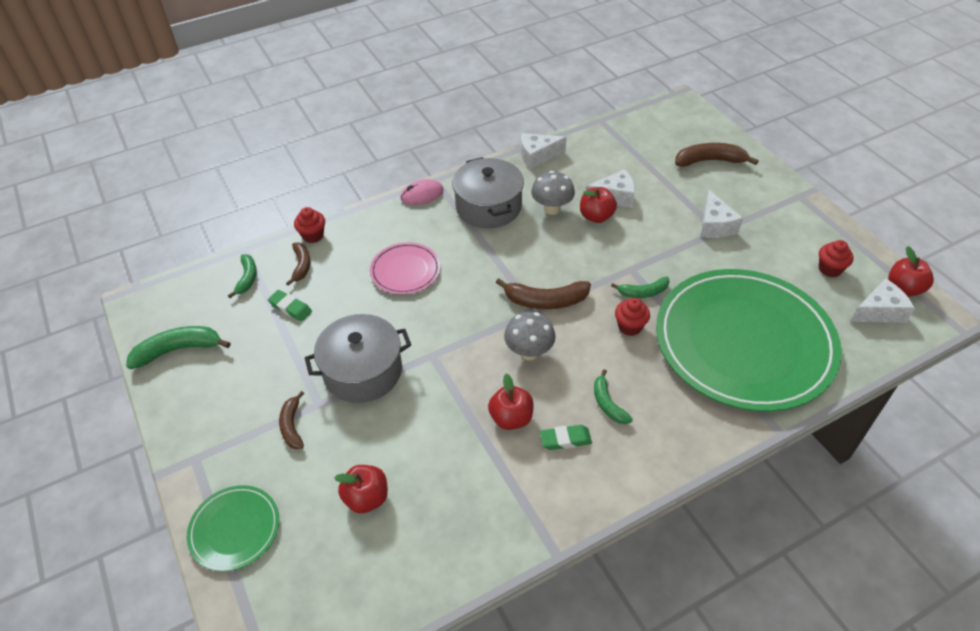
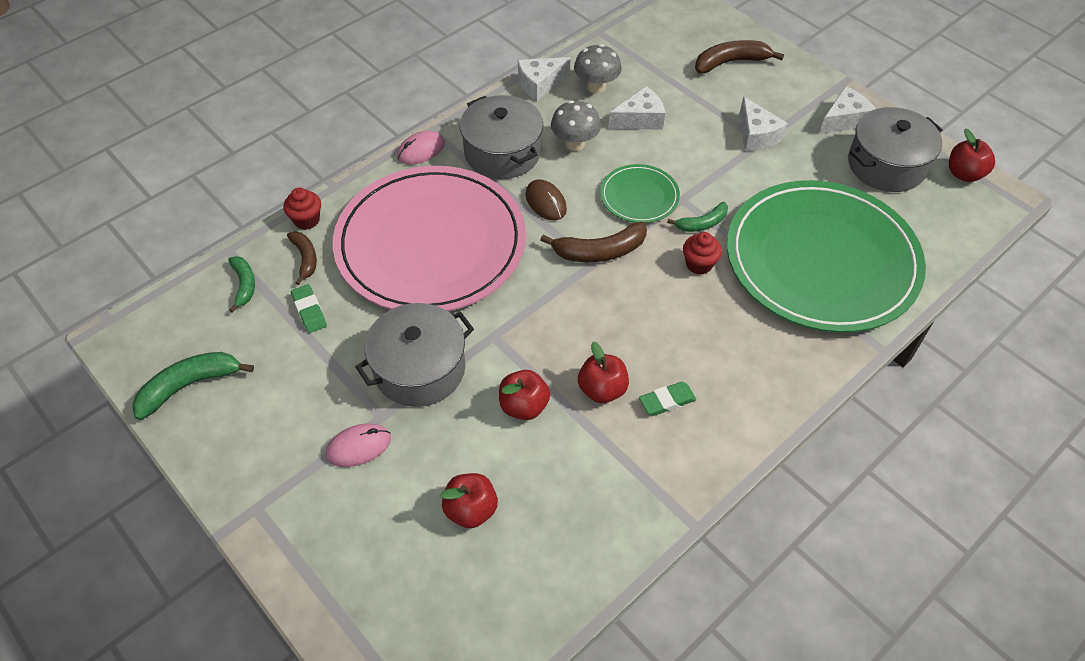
camera: 15 degrees left, 5 degrees up
(234, 529) = (332, 577): green plate -> green plate (639, 196)
(290, 308) = (309, 311): green eraser -> green eraser turned 45 degrees clockwise
(292, 425) = (358, 447): brown banana -> pink mouse
(405, 270) = (431, 244): pink plate -> pink plate, size x2.32
(512, 252) = (545, 202): none -> brown mouse
(529, 352) = (599, 312): grey mushroom -> grey mushroom (596, 87)
(596, 216) = (626, 145): red apple -> red apple (524, 406)
(608, 403) = (700, 353): green banana -> none
(829, 269) = (886, 165): red cupcake -> grey pot
(879, 311) = (946, 202): white cheese -> white cheese (844, 120)

